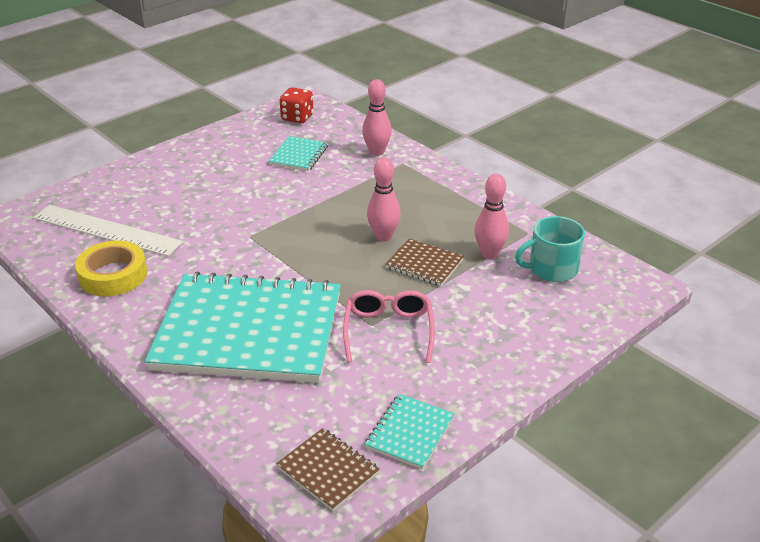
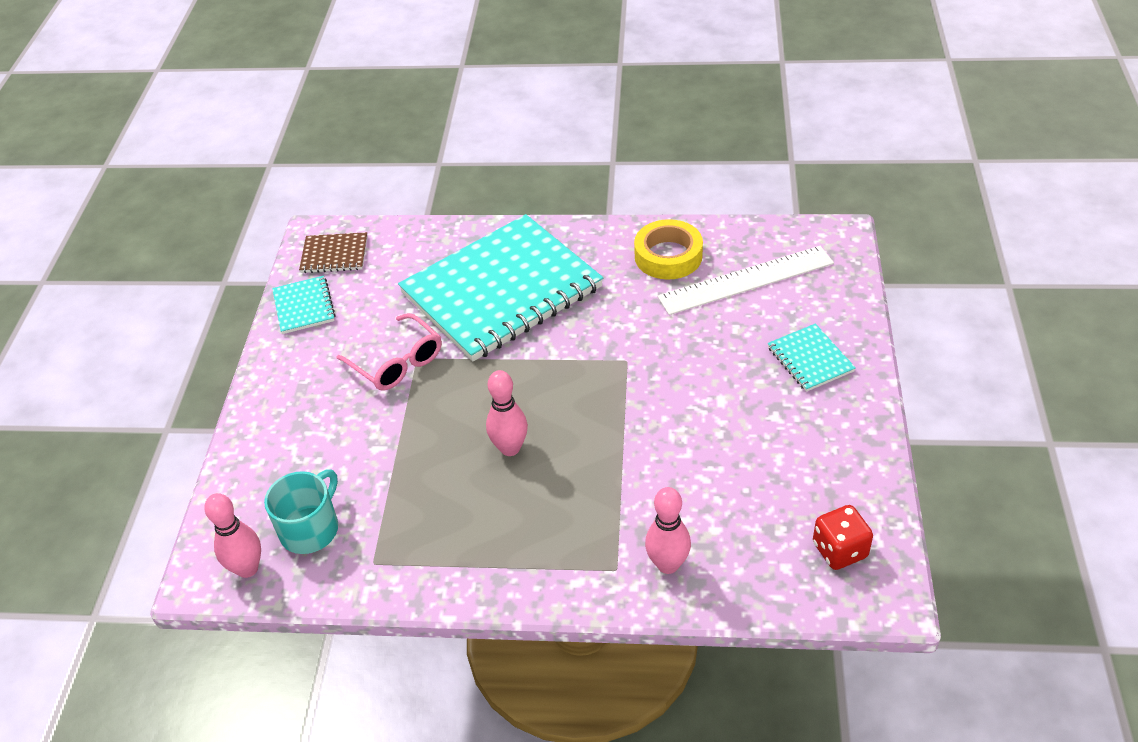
camera: 140 degrees right, 10 degrees up
(299, 155) = (738, 488): turquoise notebook -> turquoise notebook (810, 359)
(424, 264) = (437, 445): brown notebook -> none
(489, 254) = (387, 503): pink bowling pin -> pink bowling pin (247, 568)

